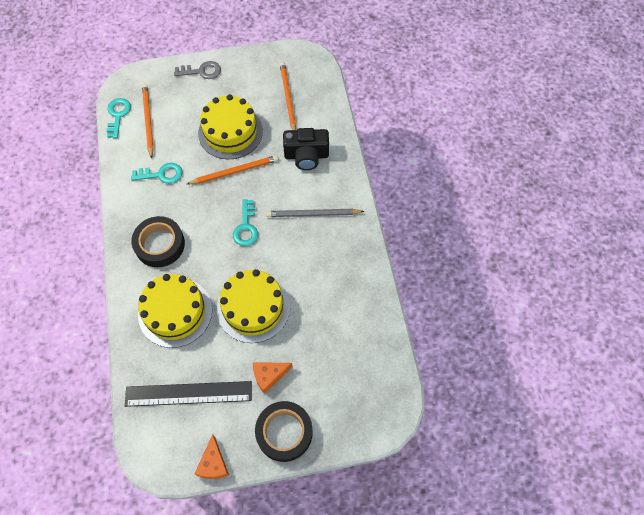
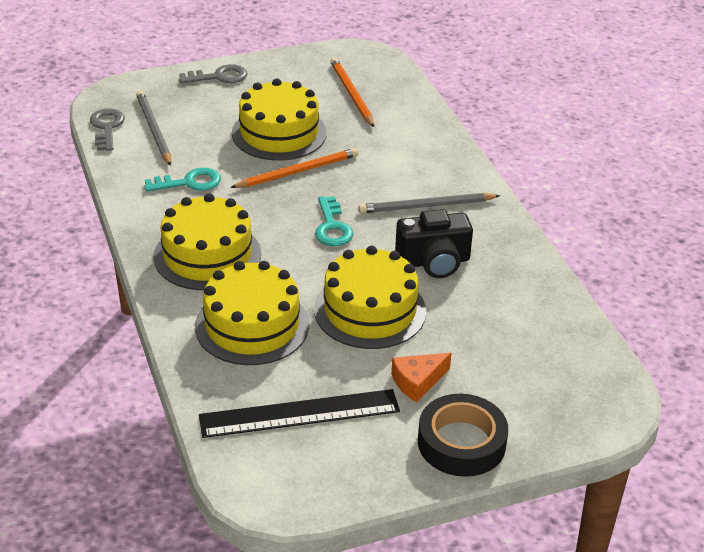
camera: 10 degrees left, 25 degrees down
(118, 115) = (106, 127): turquoise key -> grey key
(148, 120) = (154, 130): orange pencil -> grey pencil
(160, 244) = (207, 255): black tape -> yellow cake
(213, 463) = (362, 489): orange cheese -> none
(306, 156) = (397, 149): black camera -> black camera (434, 262)

